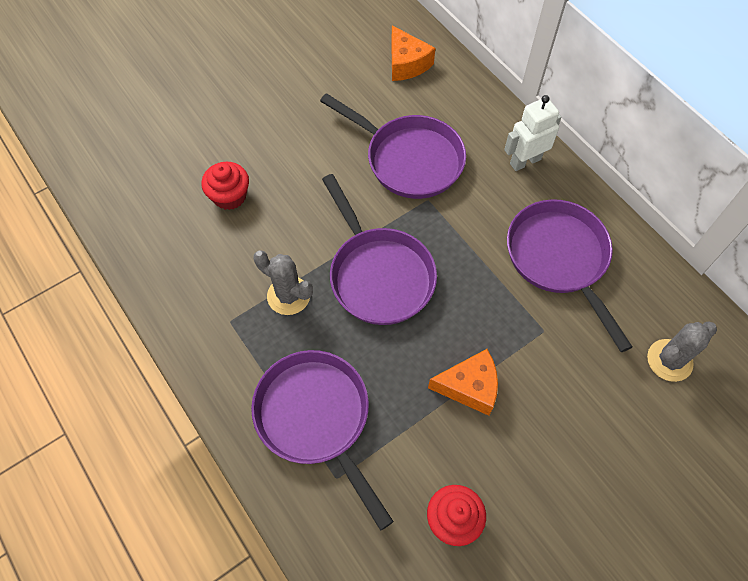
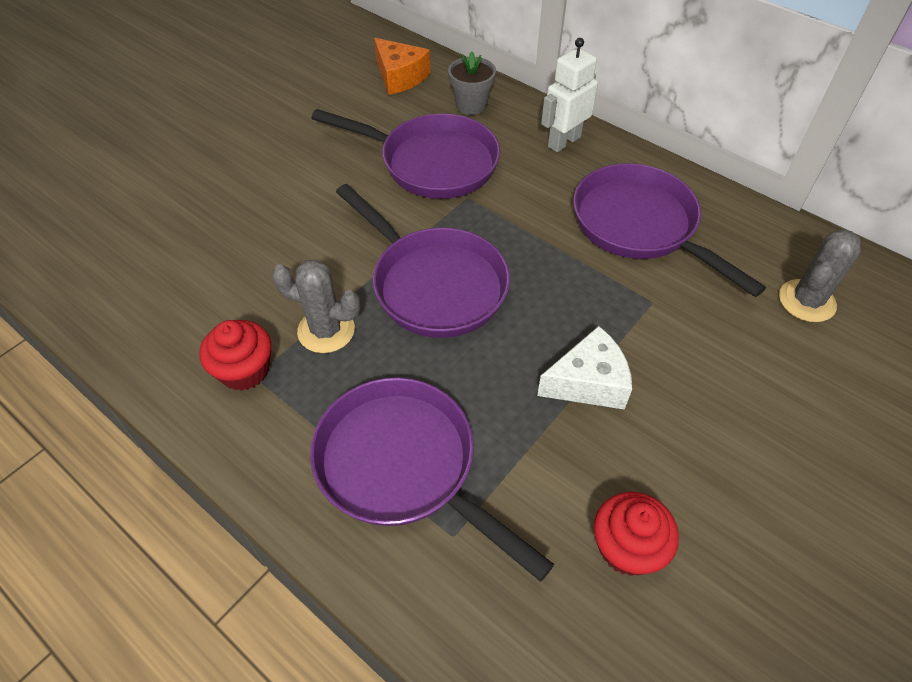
camera: 15 degrees left, 10 degrees down
(229, 196) = (222, 238): red cupcake -> red cupcake (244, 370)
(458, 106) = (471, 105): none -> grey flower pot
(469, 387) = (588, 382): orange cheese -> white cheese

